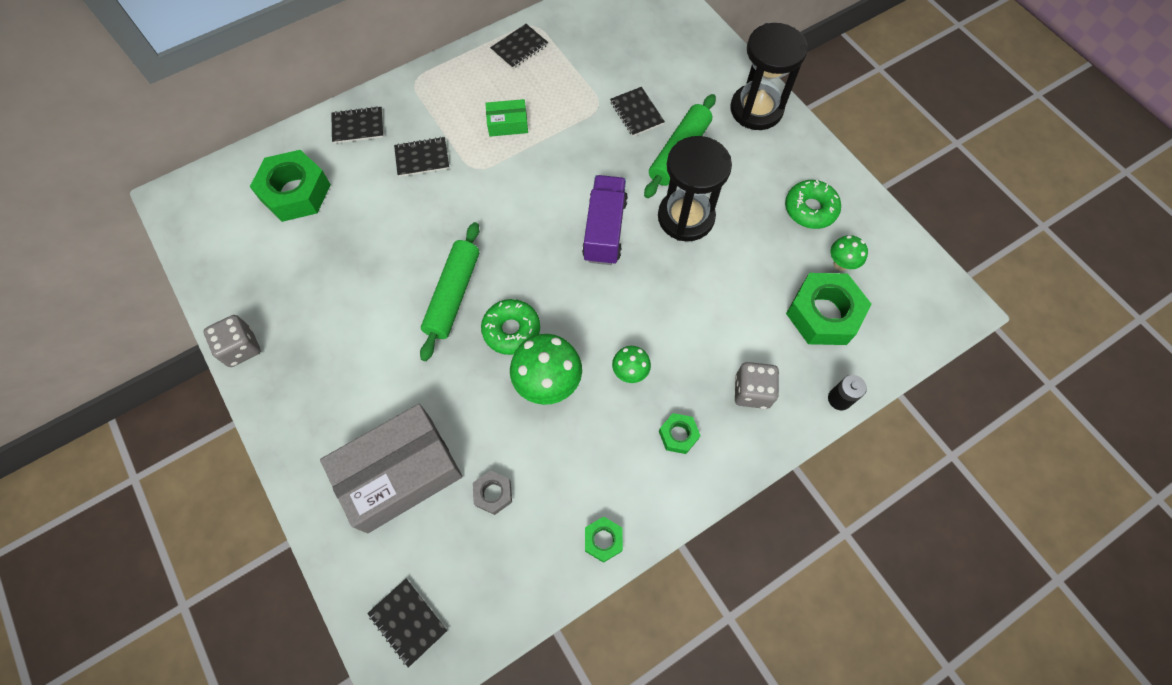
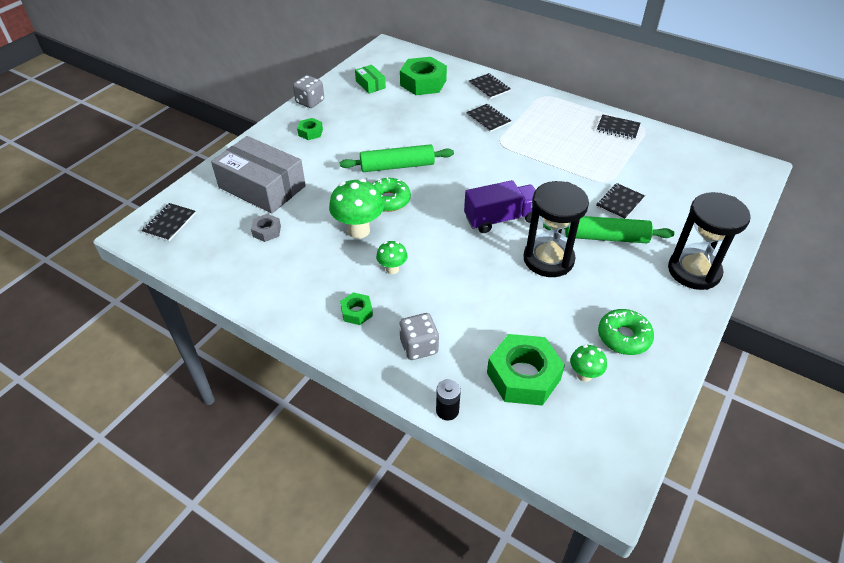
camera: 65 degrees right, 20 degrees down
(507, 124) = (548, 144): green box -> green box (370, 84)
(603, 540) = (256, 295): green nut -> green nut (310, 132)

